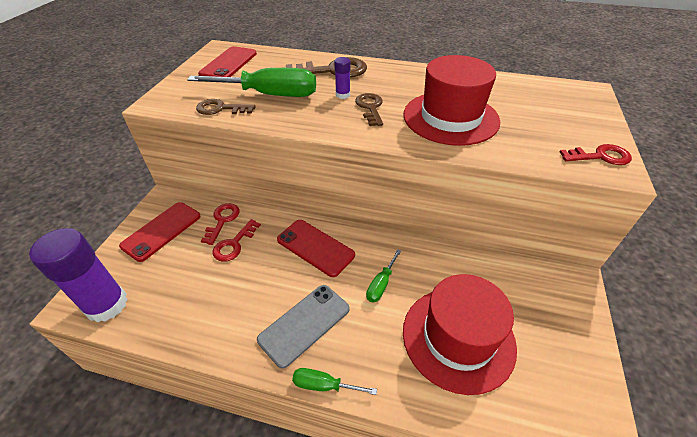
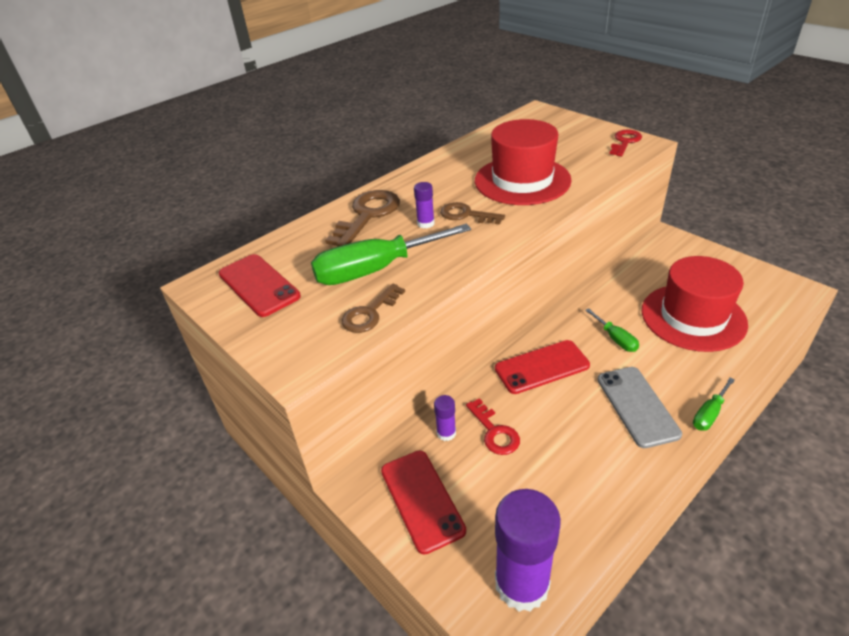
camera: 55 degrees left, 5 degrees down
(222, 220) = (446, 433): red key -> purple glue stick
(270, 95) = (375, 270): green screwdriver -> green screwdriver turned 150 degrees counterclockwise

